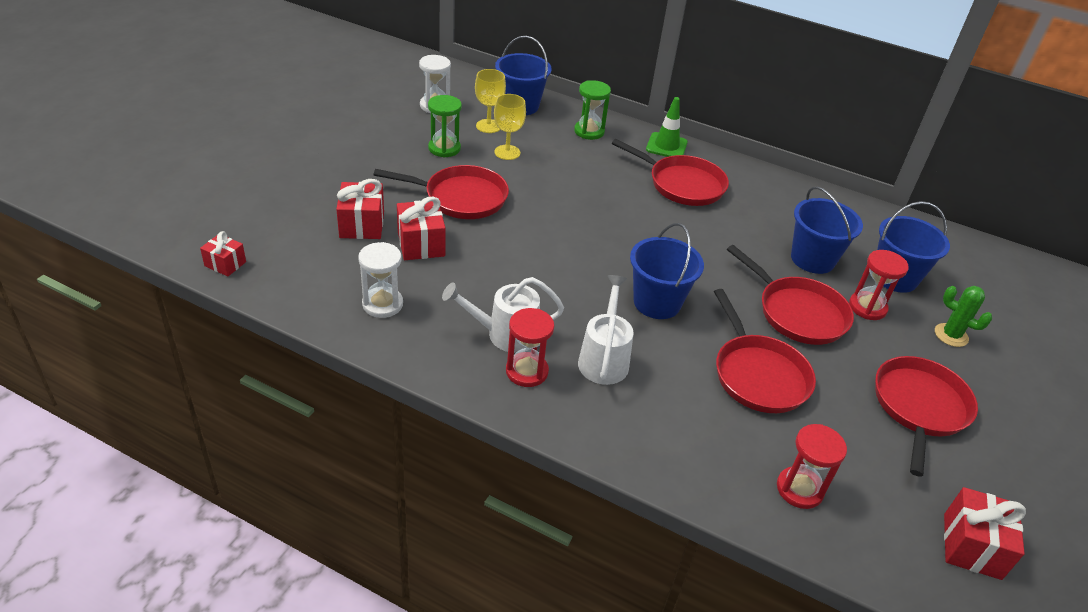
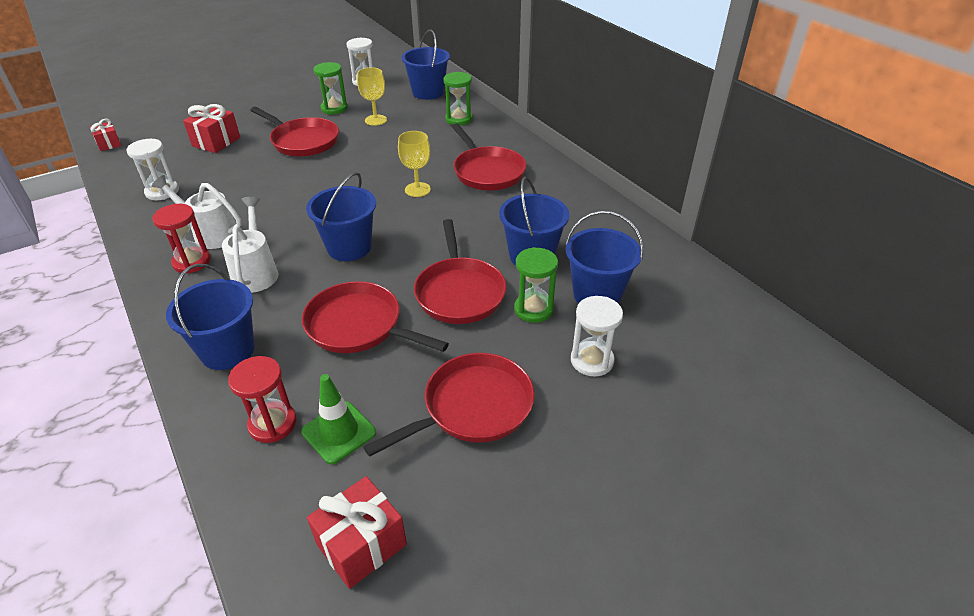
camera: 35 degrees right, 0 degrees up
(421, 244) = (236, 163): red gift -> none
(488, 126) = (385, 101): yellow goblet -> yellow goblet (417, 189)
(604, 358) = (256, 272): white watering can -> white watering can turned 45 degrees counterclockwise
(666, 146) = (511, 142): green traffic cone -> green traffic cone (339, 432)
(679, 444) = (227, 350): none -> blue bucket
(758, 375) = (359, 326): red pan -> red pan turned 105 degrees clockwise
(867, 307) = (534, 309): red hourglass -> green hourglass
(951, 335) = (592, 360): green cactus -> white hourglass

